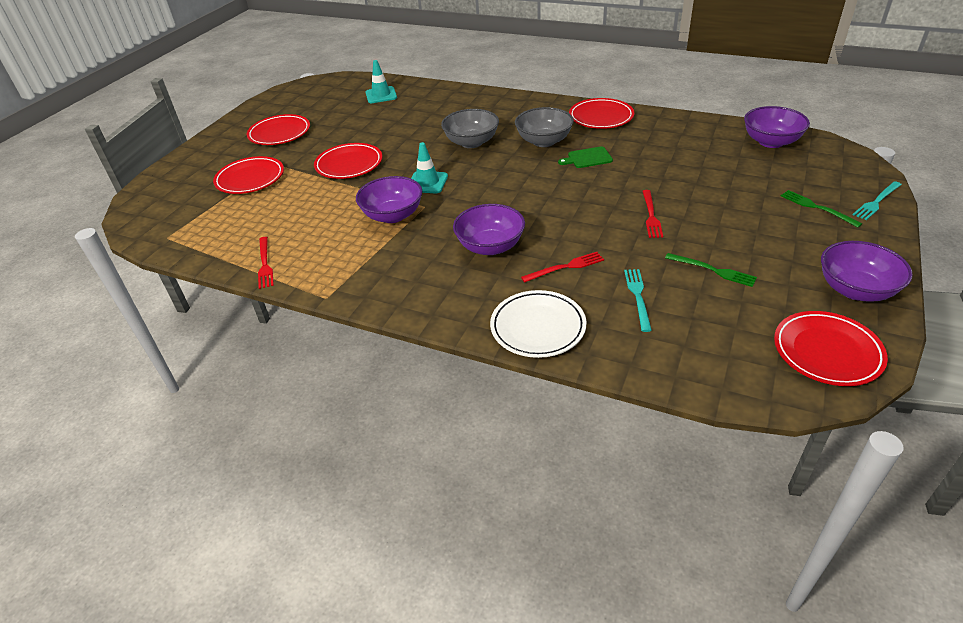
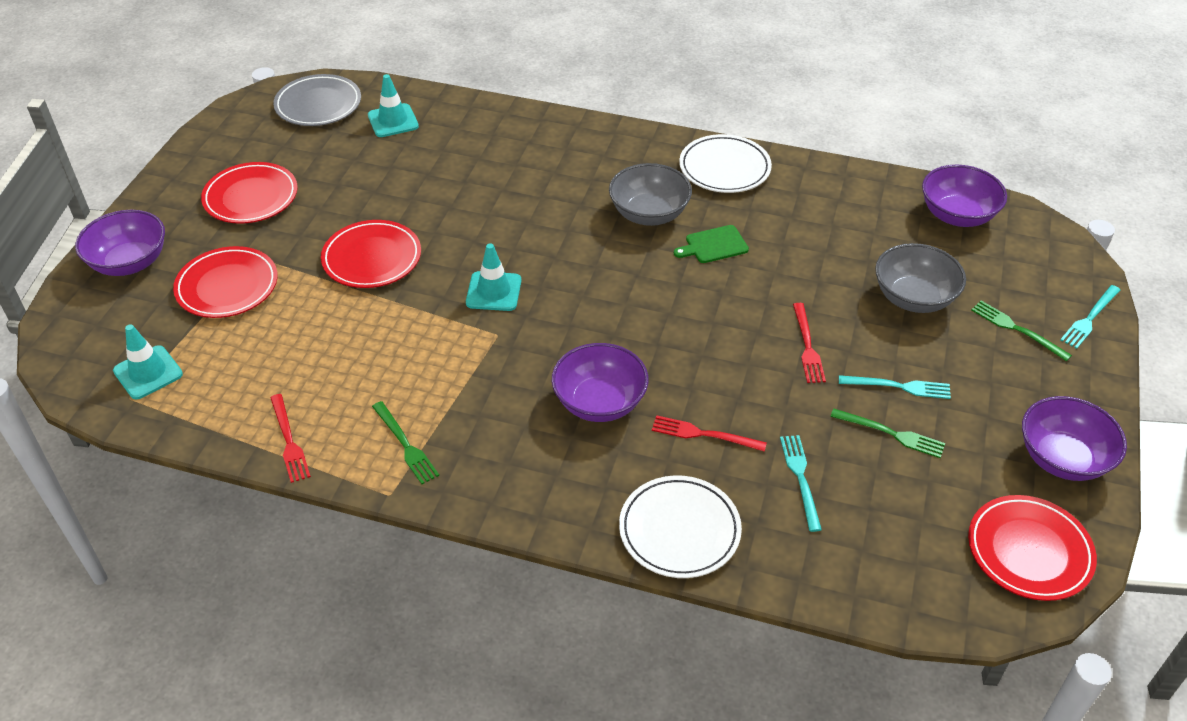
camera: 10 degrees left, 5 degrees up
(184, 224) = (148, 372): none -> turquoise traffic cone
(335, 88) = (318, 105): none -> grey plate
(345, 268) = (405, 445): none -> green fork
(393, 215) = (455, 351): purple bowl -> purple bowl (130, 262)
(471, 142) = (545, 216): grey bowl -> grey bowl (913, 298)
(565, 267) = (704, 434): red fork -> red fork turned 135 degrees counterclockwise
(601, 117) = (724, 168): red plate -> white plate
(720, 241) = (898, 387): none -> turquoise fork

